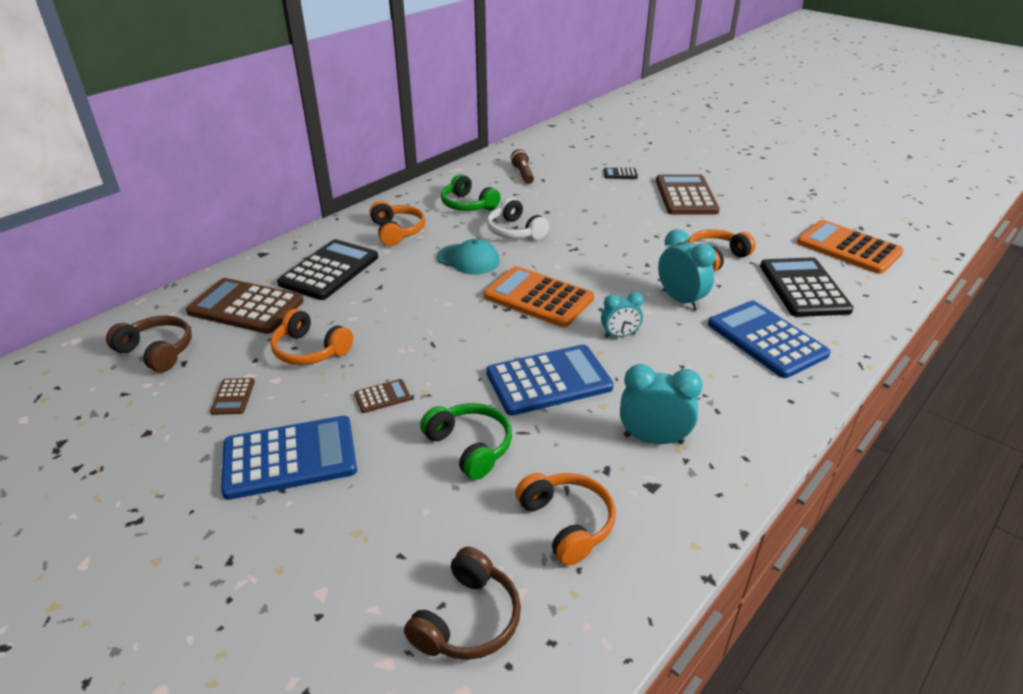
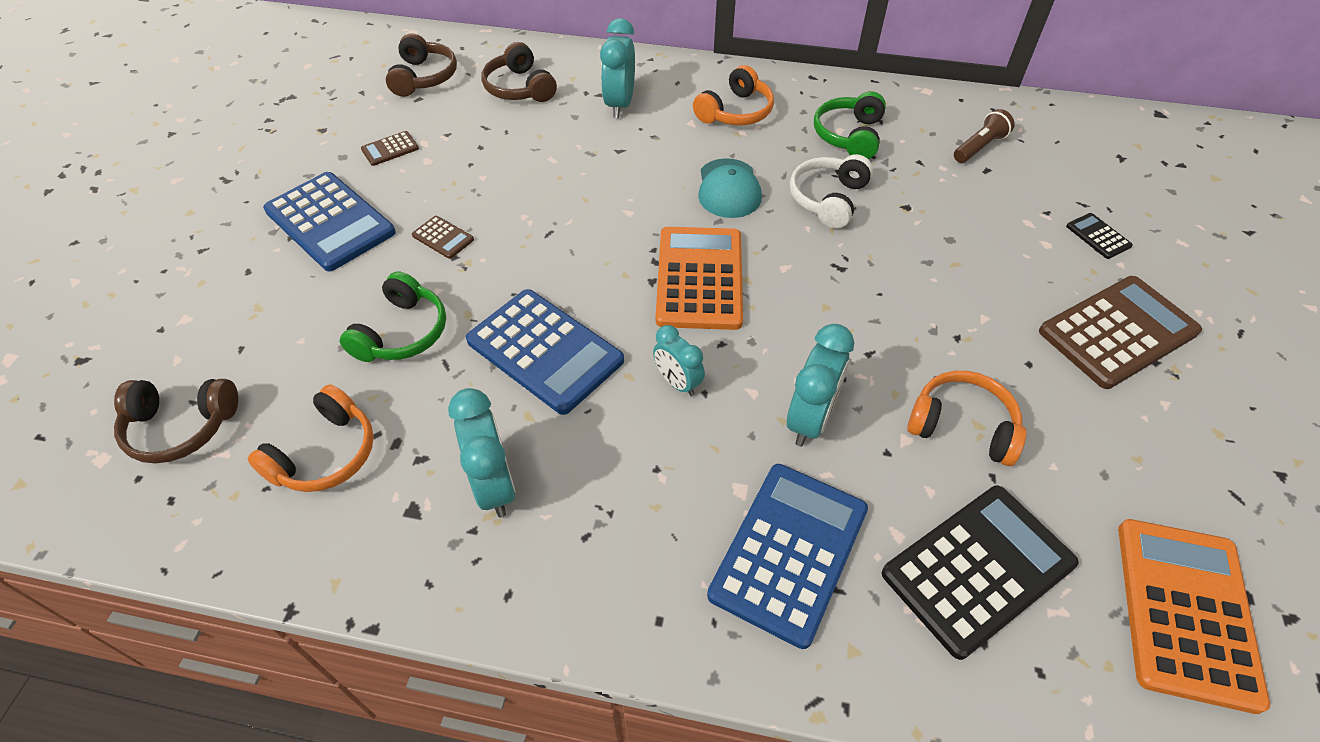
camera: 60 degrees right, 15 degrees up
(246, 307) = (519, 88): brown calculator -> brown headphones
(310, 350) = (482, 158): orange headphones -> none
(329, 270) = (620, 104): black calculator -> turquoise clock

